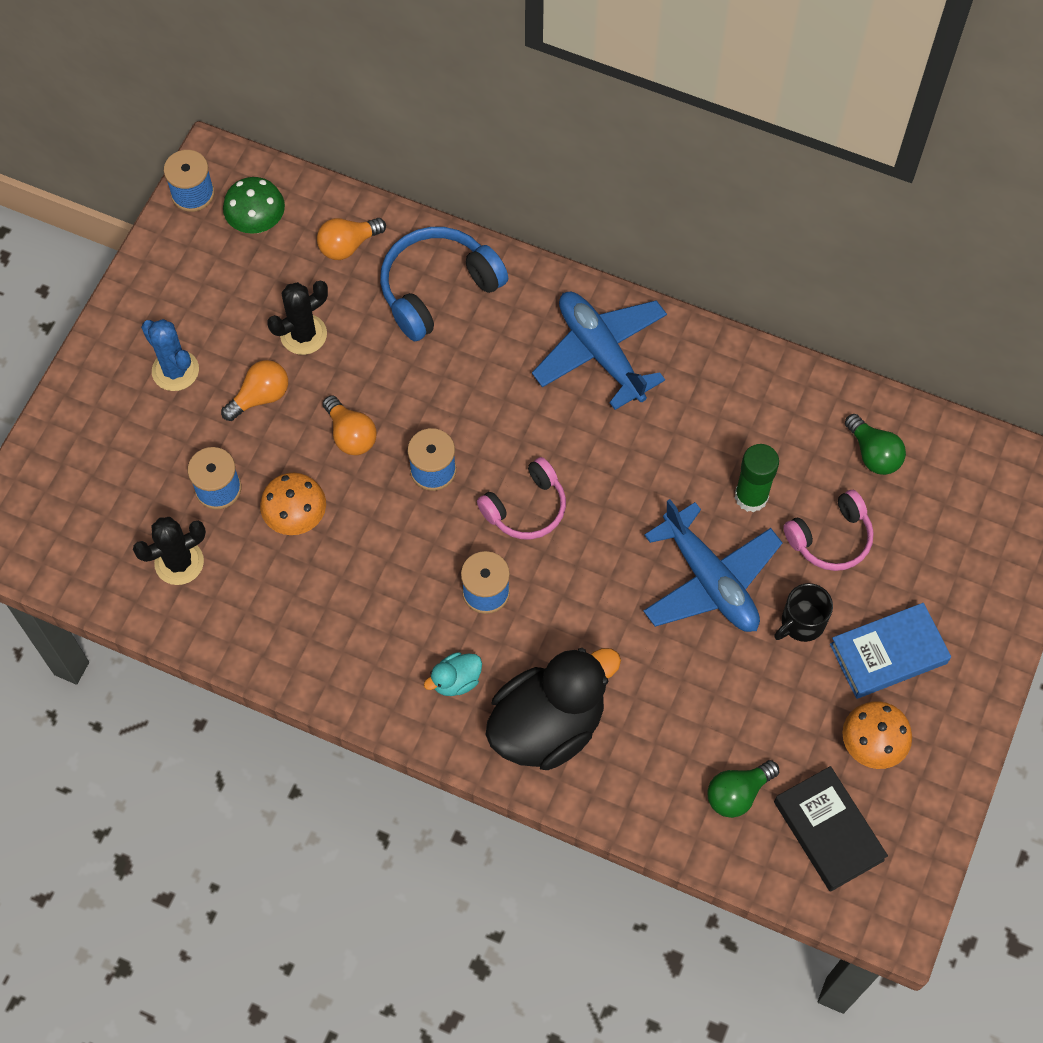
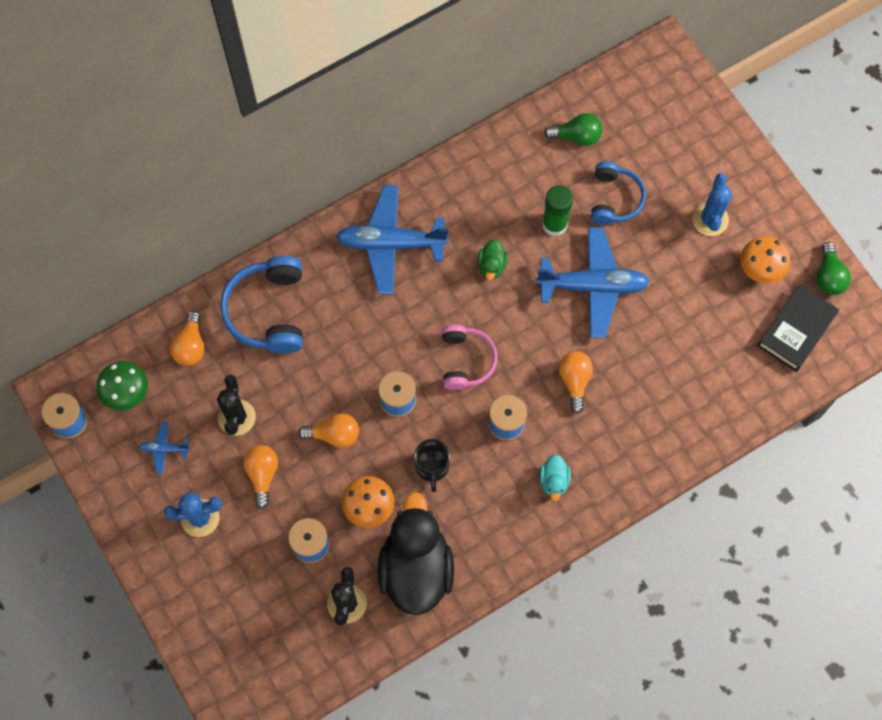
camera: 55 degrees left, 5 degrees up
(224, 293) = (164, 449): none -> blue plane
(548, 725) = (622, 445): black duck -> black duck (416, 568)
(585, 631) = (574, 381): none -> orange light bulb
(653, 465) = (492, 265): none -> green duck
(737, 793) = (739, 365): green light bulb -> green light bulb (828, 276)
(801, 623) = (657, 253): black mug -> black mug (432, 467)
(828, 831) = (796, 330): black book -> black book turned 60 degrees counterclockwise
(831, 538) = (614, 199): pink headphones -> blue headphones
(888, 654) = (710, 219): blue book -> blue cactus

